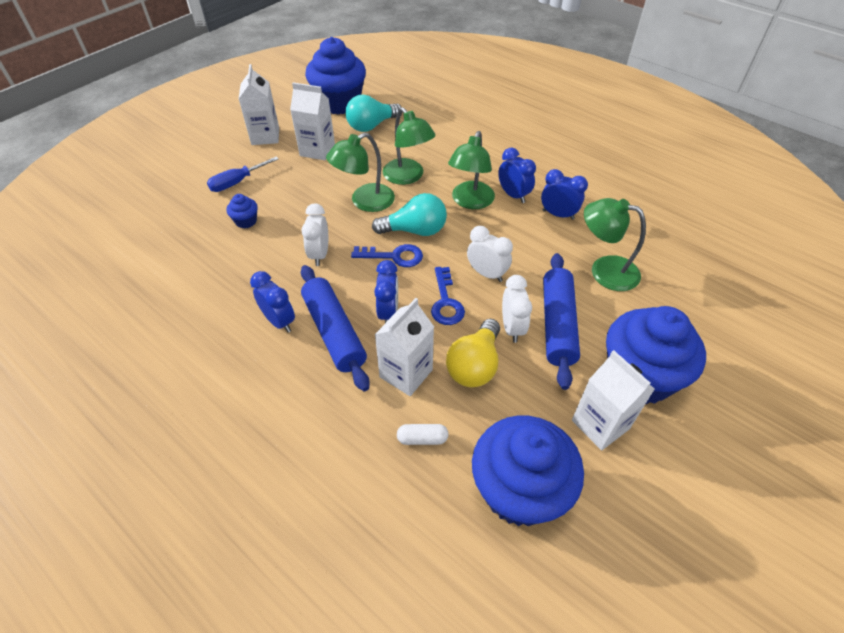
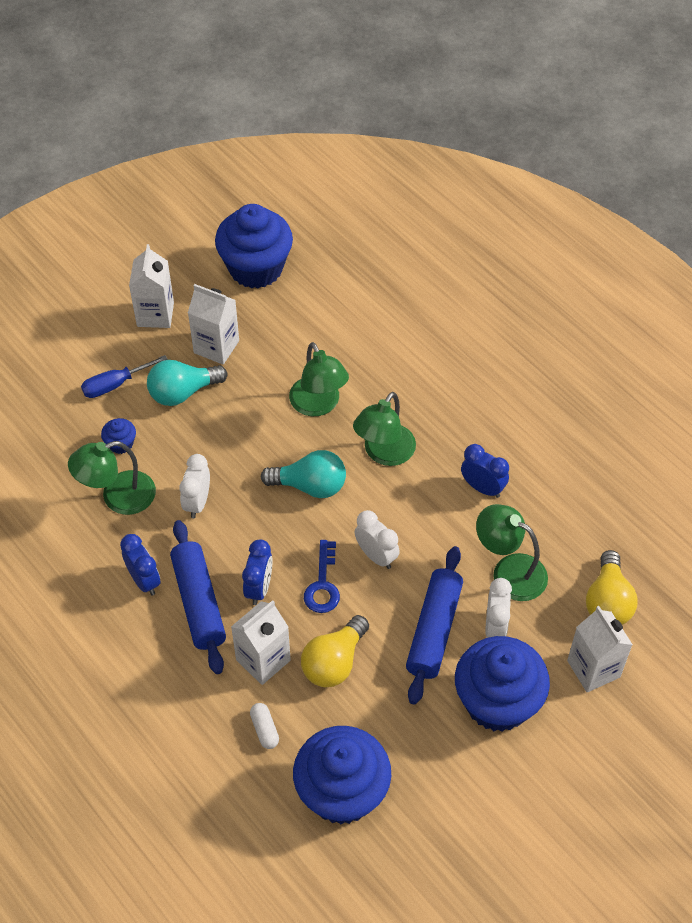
camera: 10 degrees right, 5 degrees up
(364, 202) = (260, 435): green lamp -> green lamp (118, 497)
(371, 126) = (290, 314): turquoise light bulb -> turquoise light bulb (183, 392)
(394, 256) = (279, 517): blue key -> none
(422, 439) = (264, 729): white capsule -> white capsule turned 60 degrees clockwise
(512, 328) = (384, 626): white clock -> white clock (495, 626)
(513, 195) = (438, 451): blue clock -> none
(600, 424) = (440, 744): white carton -> white carton (593, 669)
(697, 281) = (608, 601): none -> yellow light bulb

